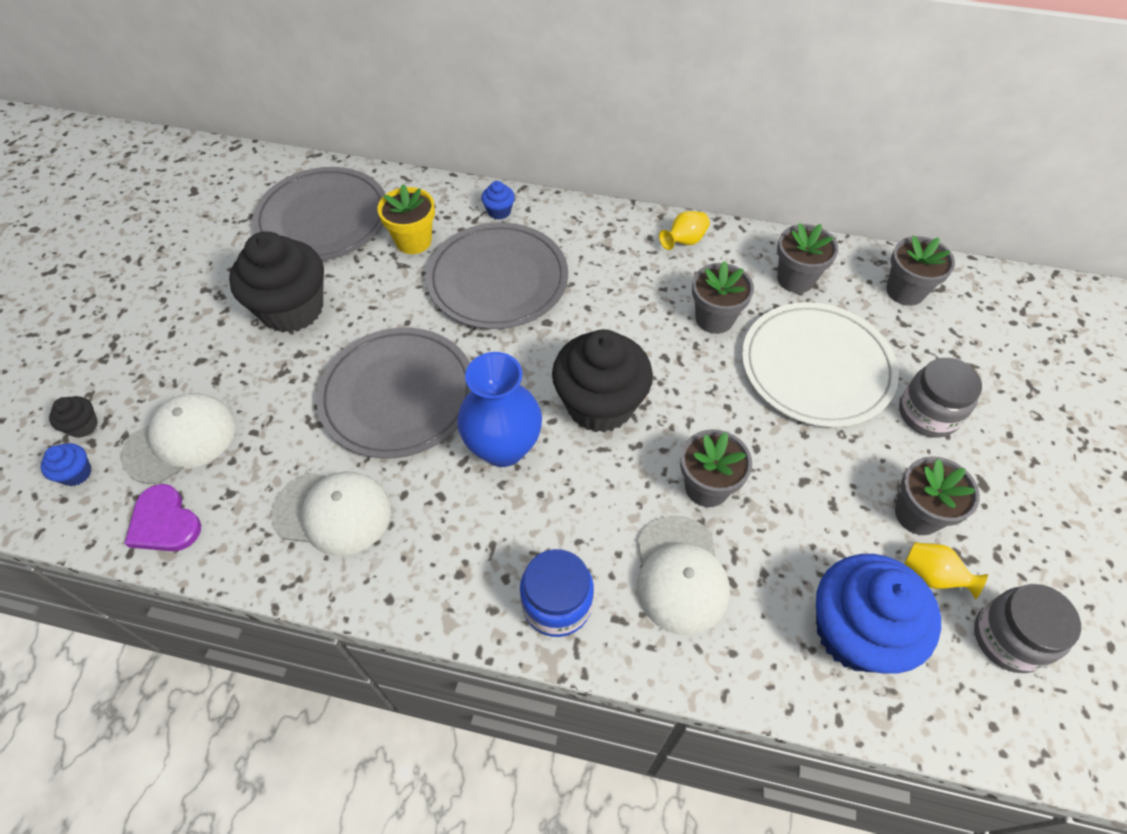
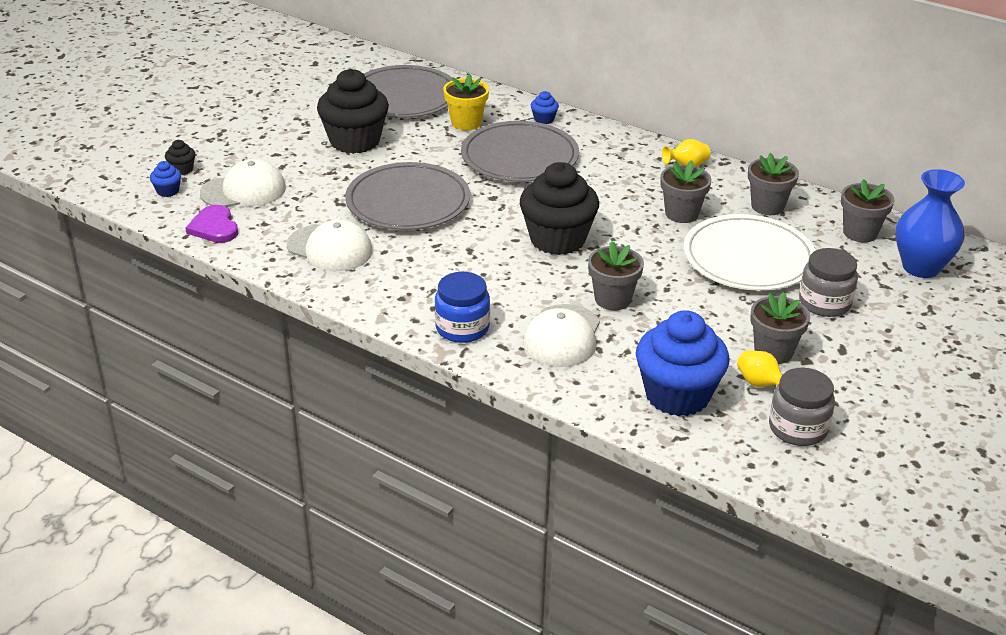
camera: 20 degrees right, 20 degrees down
(503, 447) = (470, 245): blue vase -> blue vase (921, 267)

